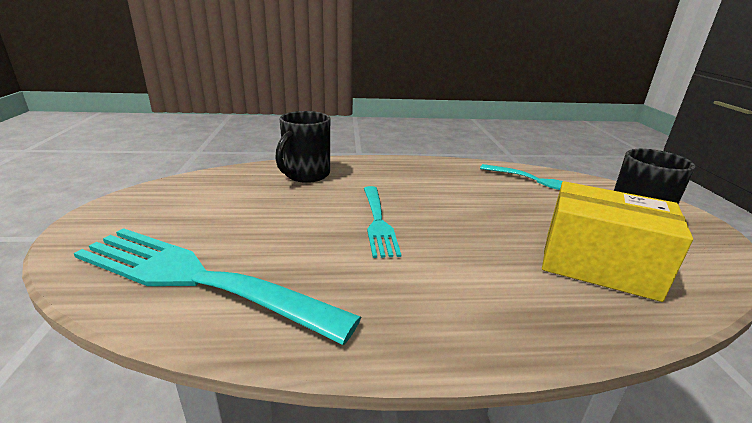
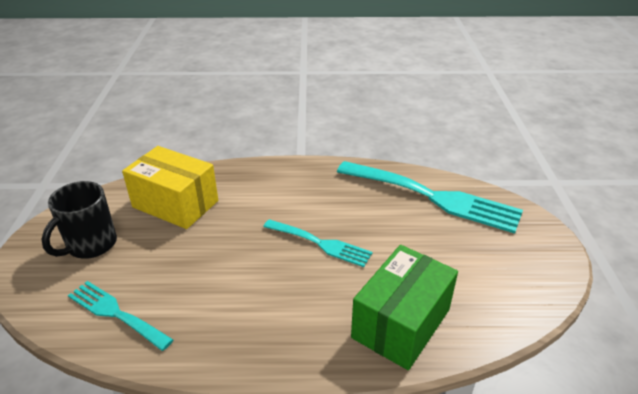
camera: 175 degrees left, 10 degrees up
(306, 175) = (401, 323): black mug -> green box
(378, 222) = (321, 243): turquoise fork -> turquoise fork turned 120 degrees clockwise

